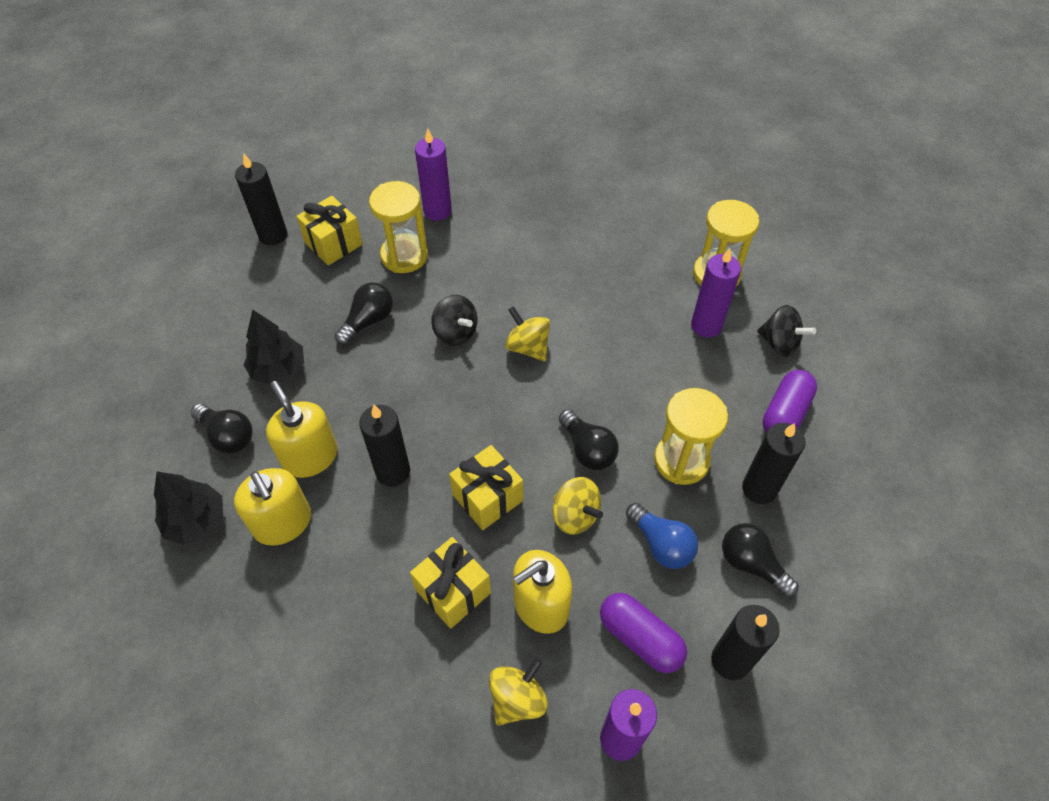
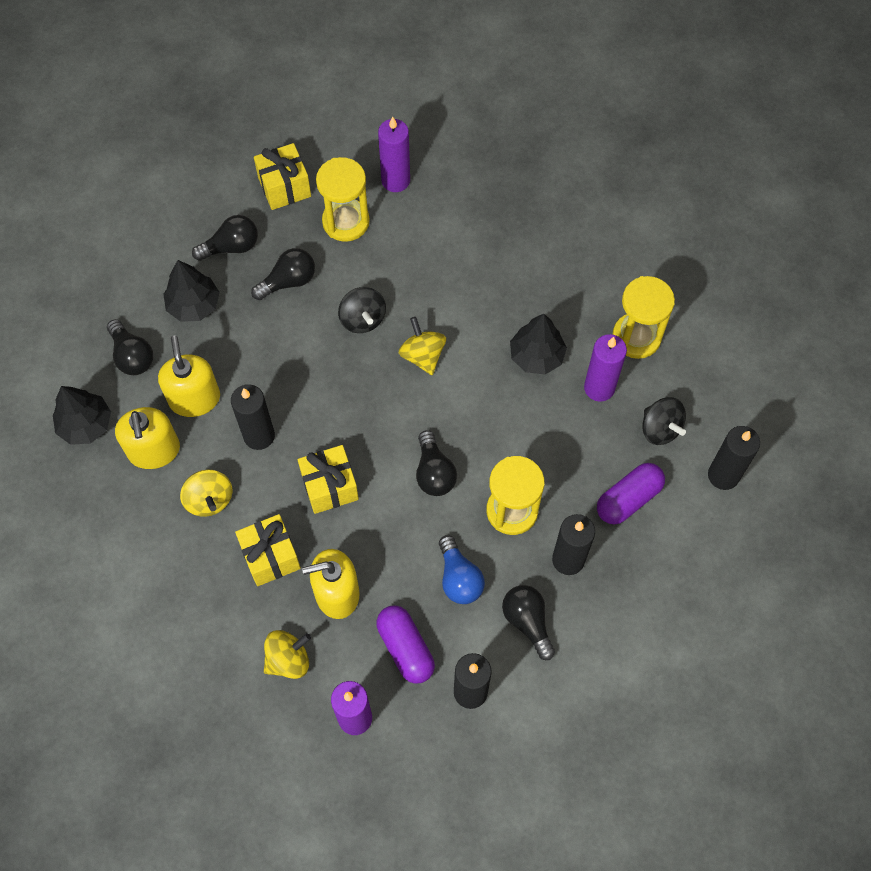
camera: 20 degrees right, 10 degrees up
(273, 235) = (232, 160): black candle -> black candle (723, 475)
(299, 307) = (231, 247): none -> black light bulb
(575, 515) = (397, 528): yellow spinning top -> yellow spinning top (209, 500)
(635, 316) = (536, 356): none -> black tree

